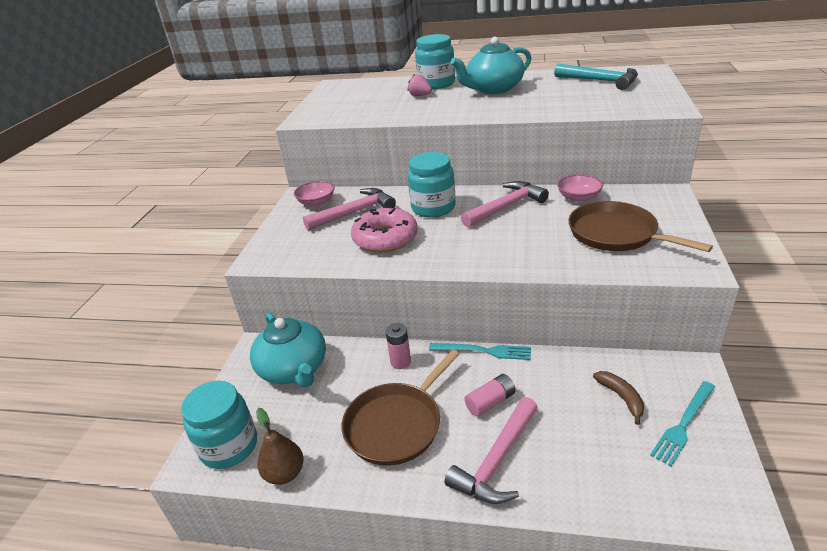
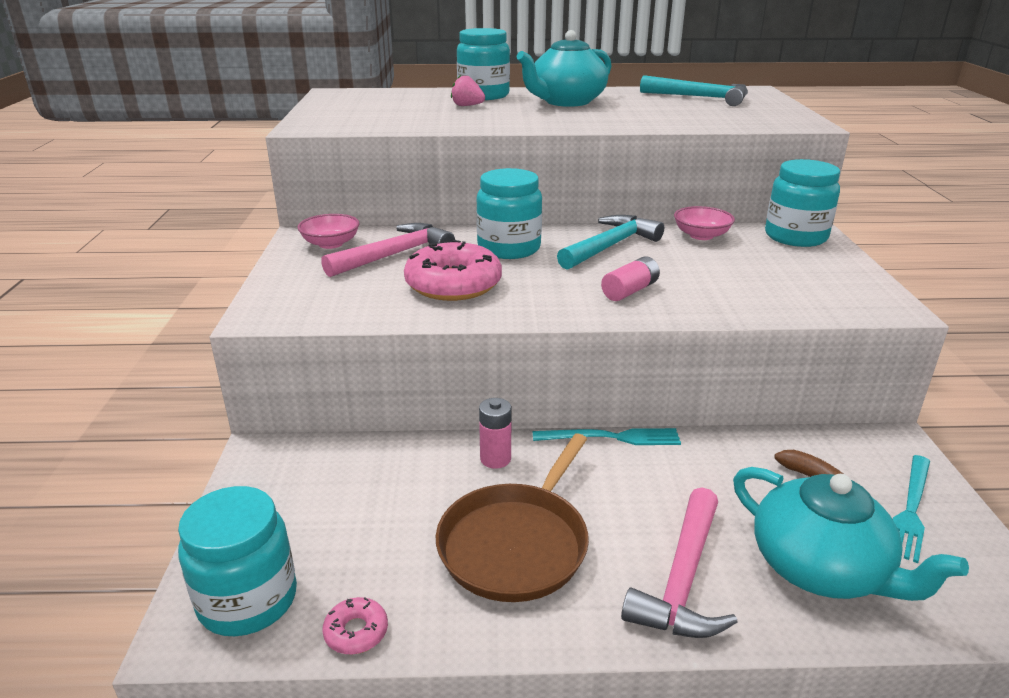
camera: 15 degrees left, 5 degrees down
(285, 473) = (356, 632): brown pear -> pink donut
(294, 369) = (330, 479): turquoise teapot -> turquoise teapot (821, 568)
(490, 402) = (645, 502): pink battery -> pink battery (630, 291)
(506, 207) = (610, 246): pink hammer -> turquoise hammer
(616, 234) = (769, 273): brown pan -> none
(653, 199) = (795, 237): none -> turquoise jar

